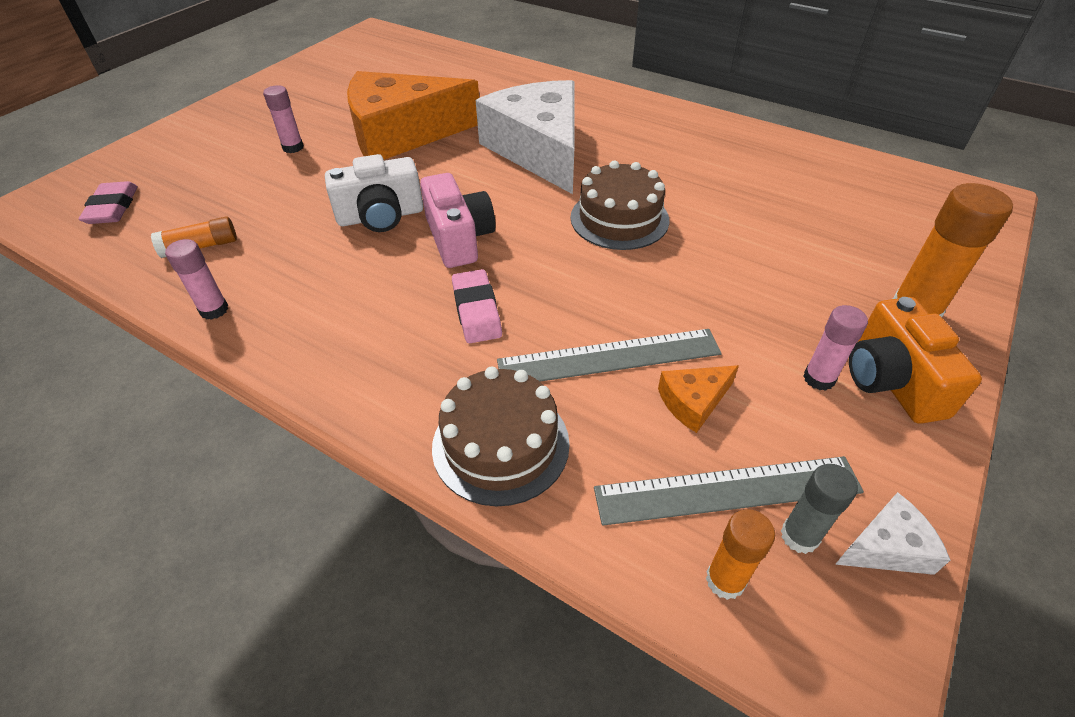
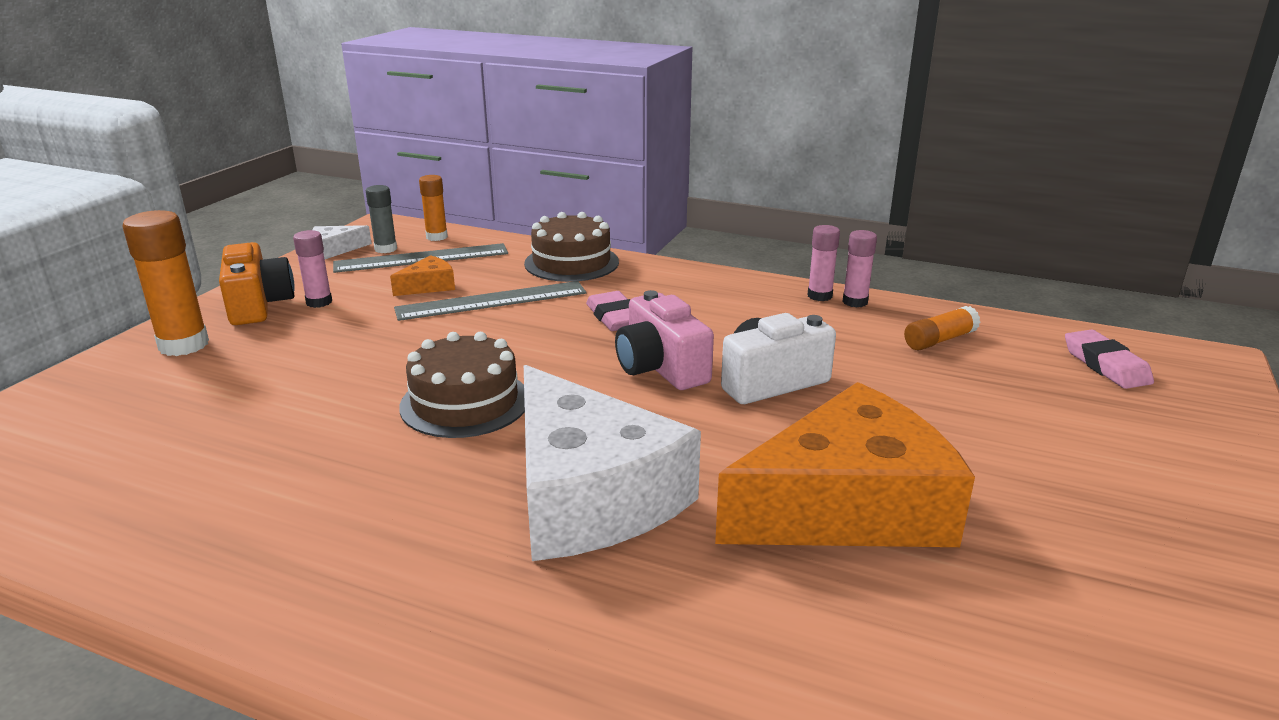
camera: 170 degrees right, 20 degrees down
(293, 147) = (1001, 463): pink glue stick -> pink glue stick (819, 296)

